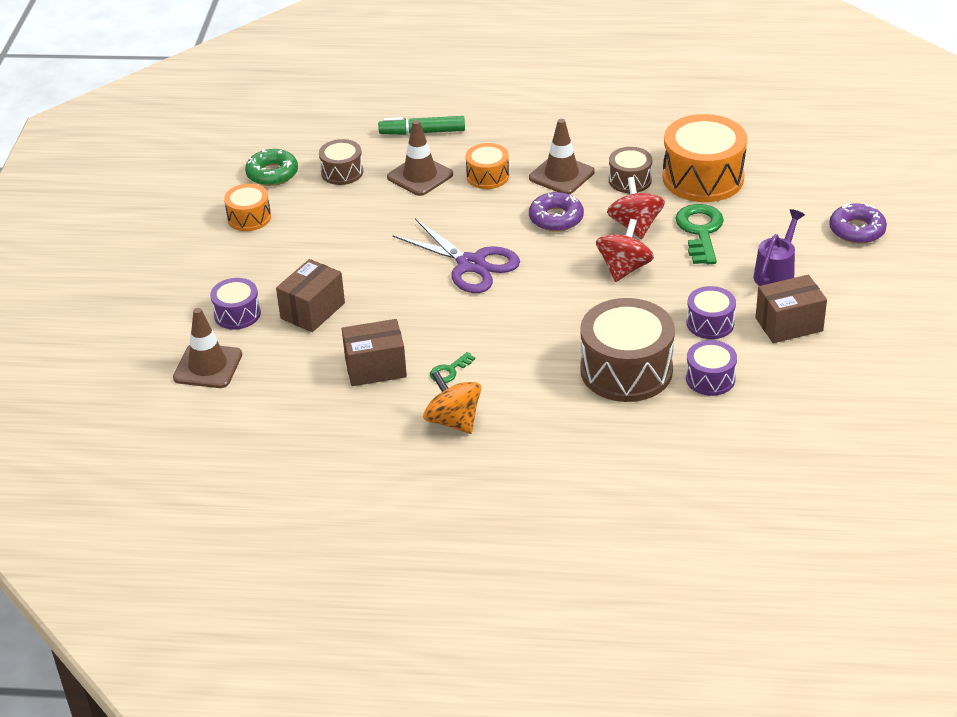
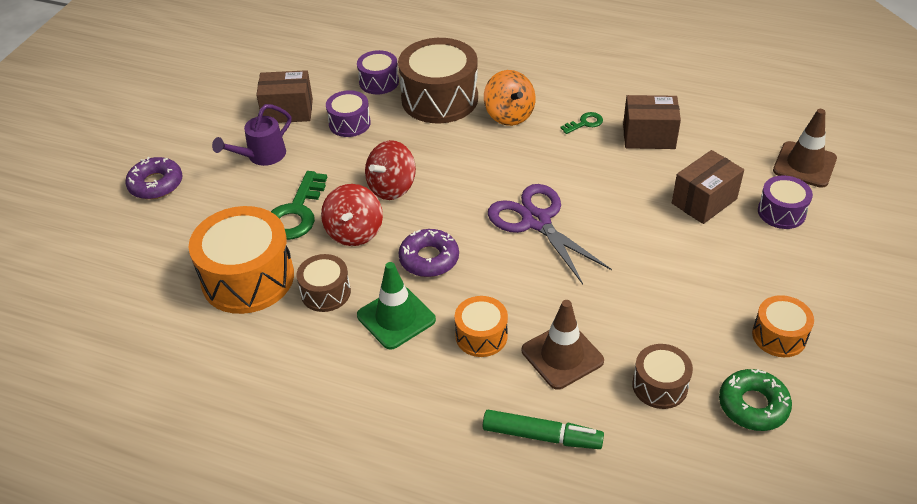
camera: 165 degrees left, 5 degrees up
(453, 421) = (591, 85): orange spinning top -> orange spinning top (509, 115)
(561, 175) = (396, 318): brown traffic cone -> green traffic cone

